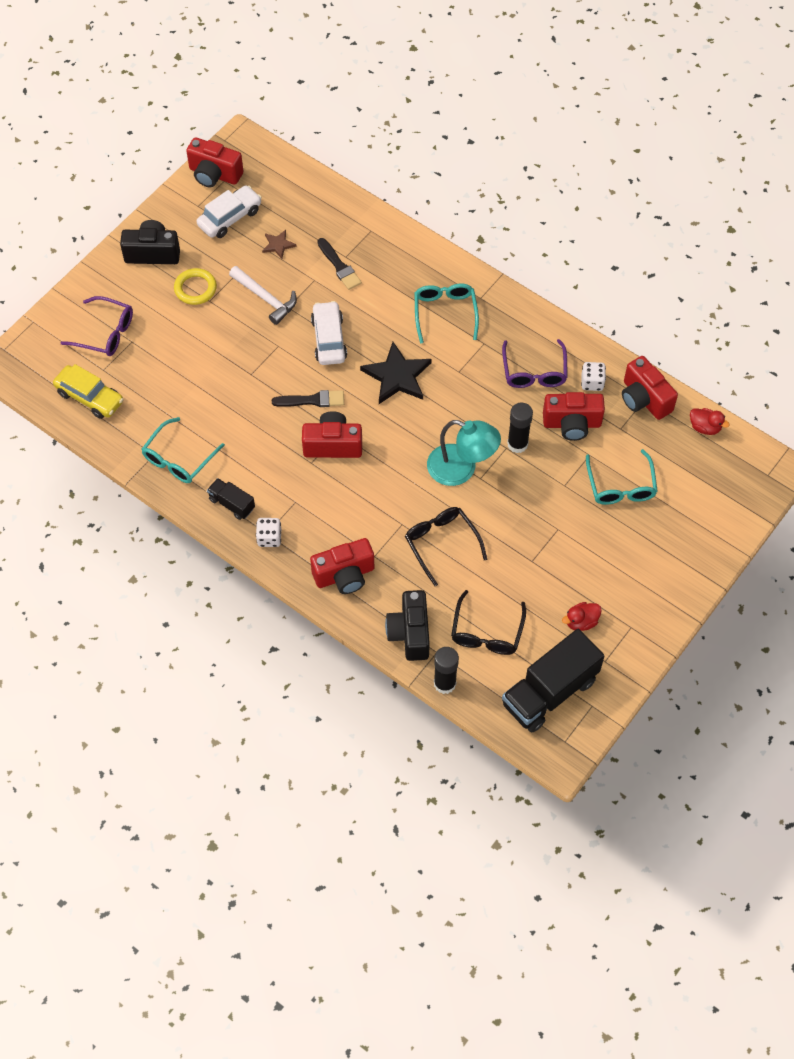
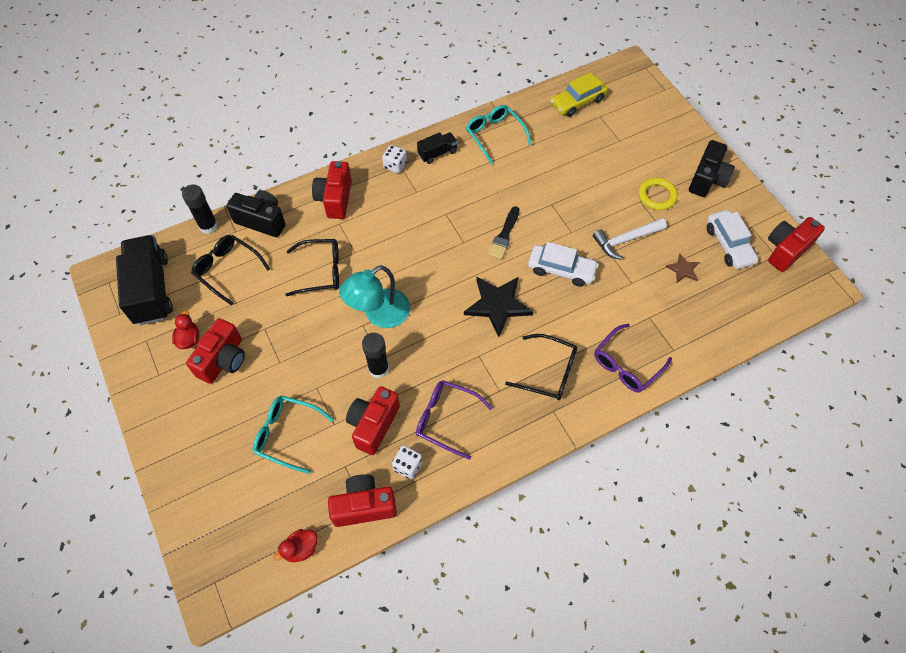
camera: 115 degrees right, 0 degrees up
(105, 333) = (635, 127): purple glasses -> purple glasses (627, 364)
(333, 445) = (454, 233): red camera -> red camera (223, 360)
(339, 266) = (640, 307): black brush -> none
(445, 313) = (548, 372): turquoise glasses -> black glasses

